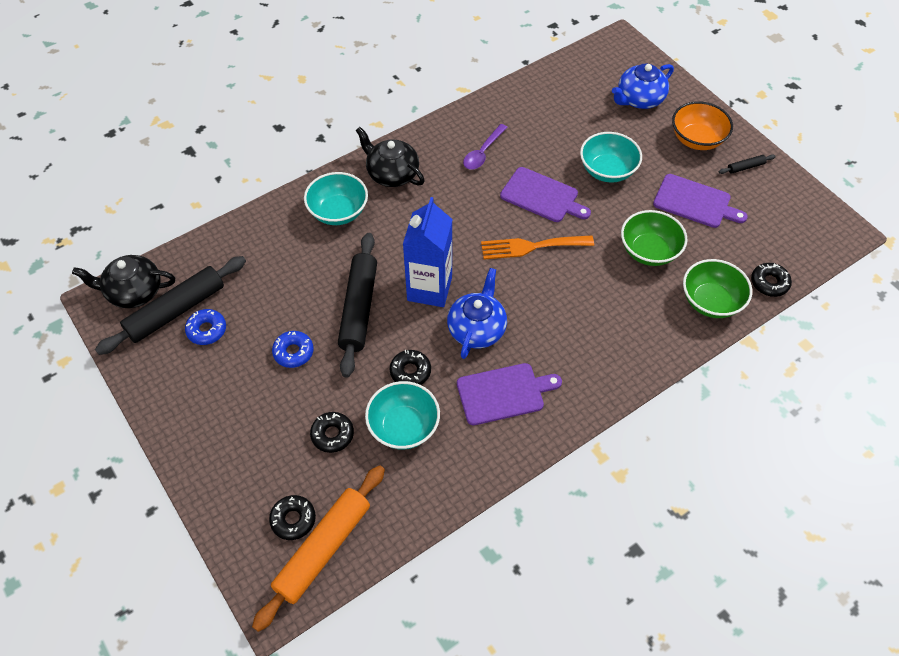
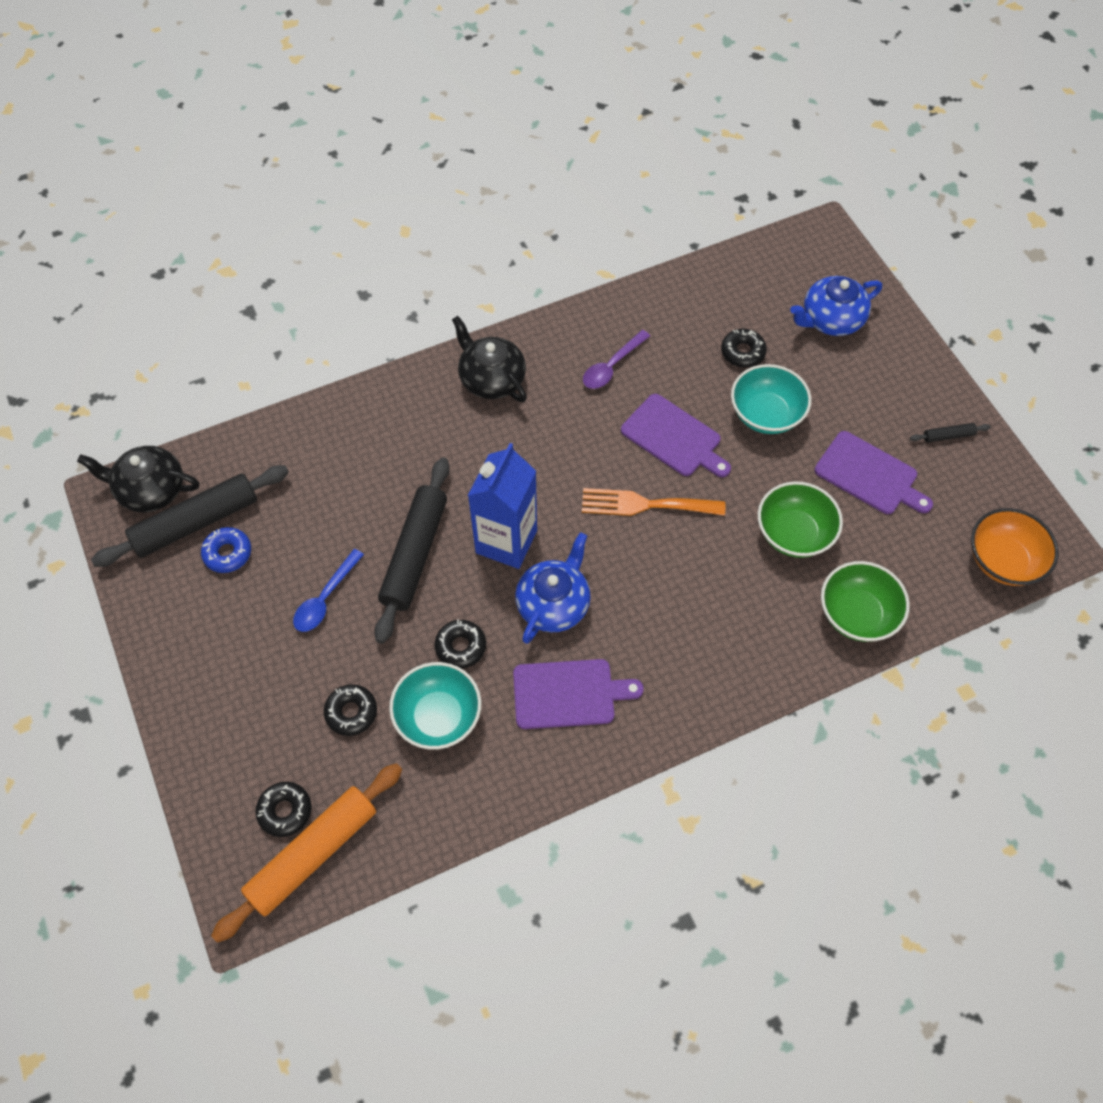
camera: 10 degrees right, 5 degrees up
(293, 352) = (325, 598): blue donut -> blue spoon
(338, 212) = (415, 421): turquoise bowl -> none
(697, 139) = (893, 387): orange bowl -> orange bowl (1003, 560)
(769, 283) = (939, 601): black donut -> black donut (742, 352)

